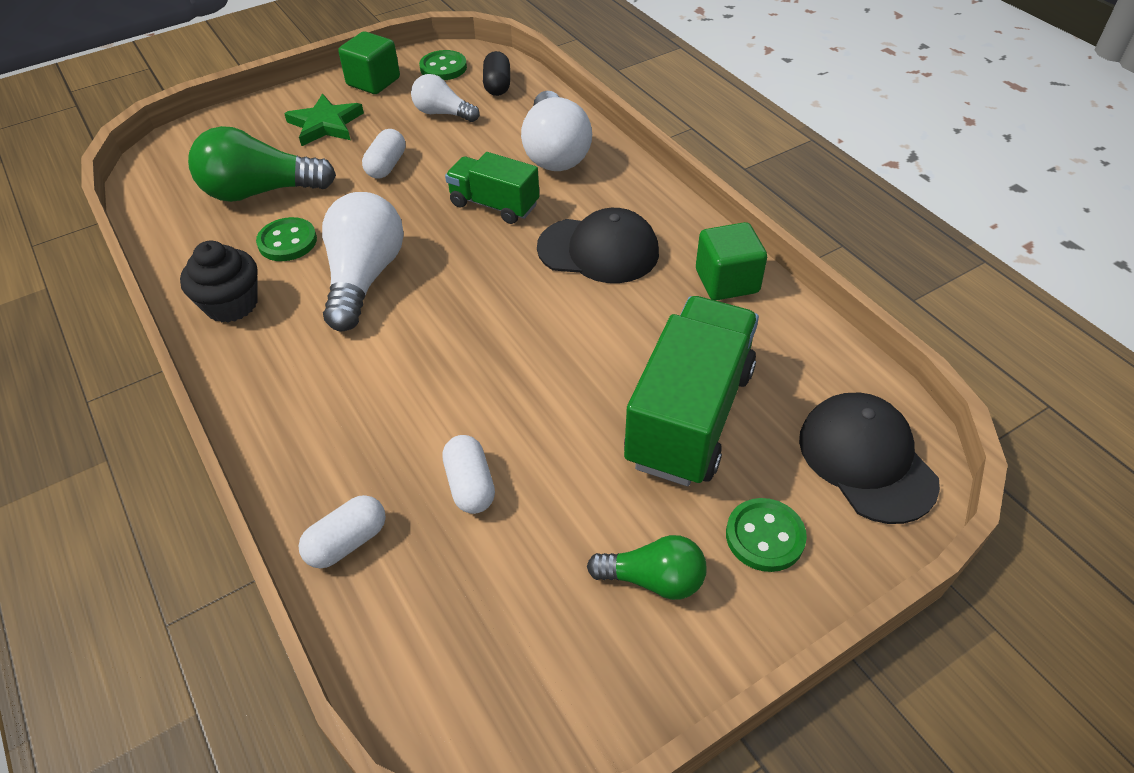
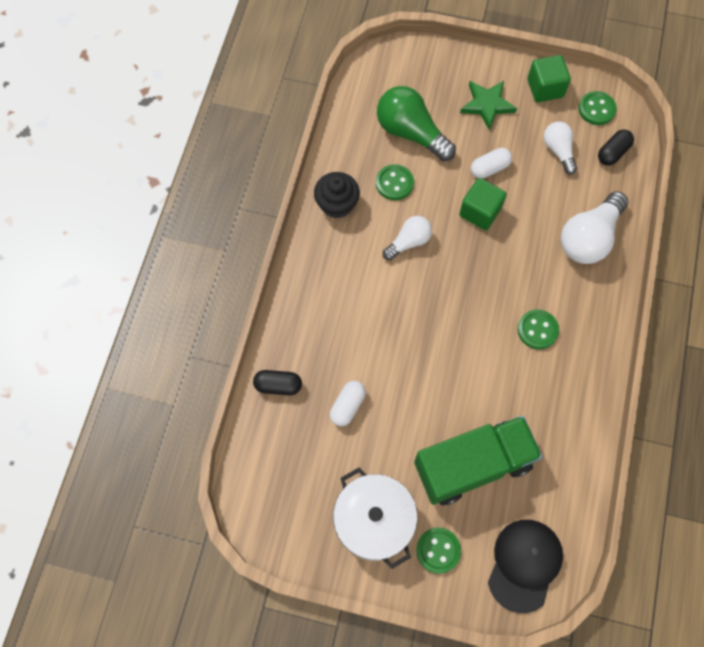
camera: 45 degrees right, 20 degrees up
(347, 542) = (278, 385): white capsule -> black capsule
(364, 278) = (408, 242): white light bulb -> white light bulb, size x0.59
(494, 205) = (517, 249): green truck -> none
(598, 250) = (537, 330): black cap -> green button
(653, 579) = (374, 521): green light bulb -> white pot
(727, 281) = (579, 411): green cube -> green cube (480, 212)

